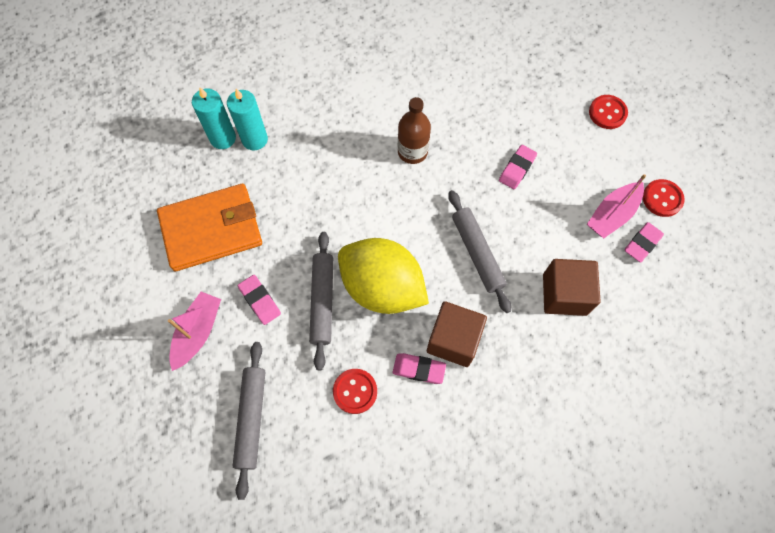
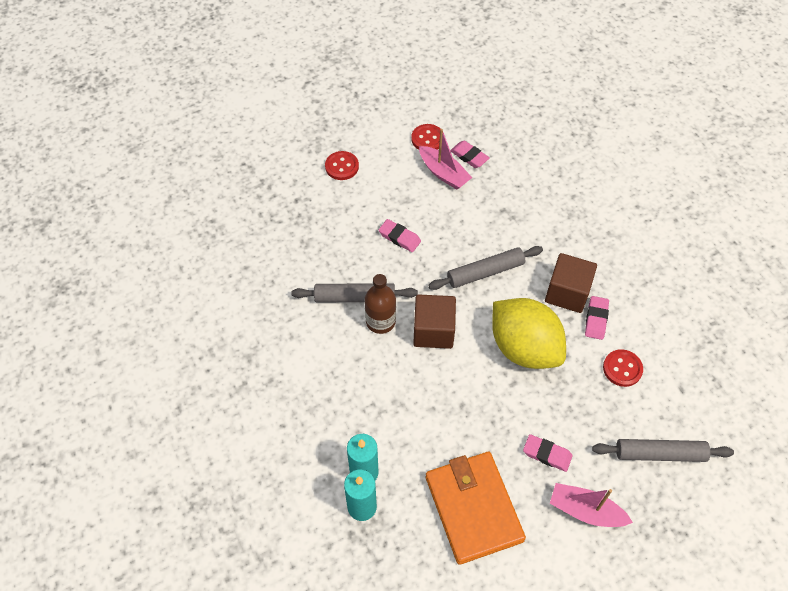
camera: 90 degrees left, 10 degrees down
(260, 300) = (547, 454): pink eraser -> pink eraser turned 60 degrees clockwise
(322, 301) = (542, 398): grey rolling pin -> grey rolling pin (354, 297)
(382, 287) = (524, 348): yellow lemon -> yellow lemon turned 75 degrees counterclockwise
(564, 294) = (518, 212): brown cube -> brown cube (433, 331)

